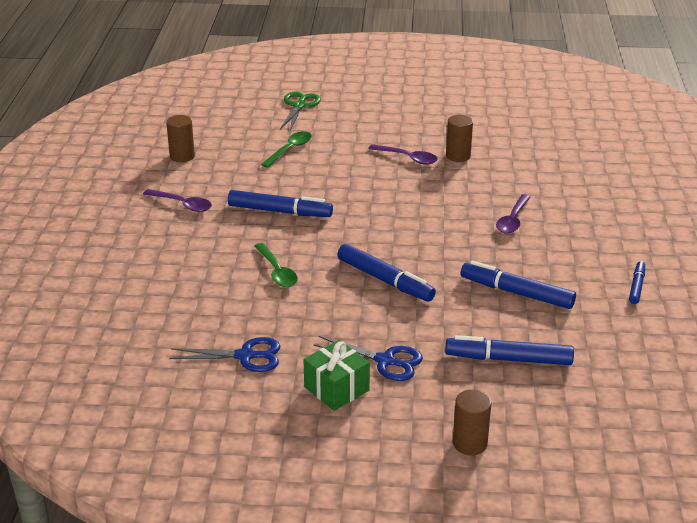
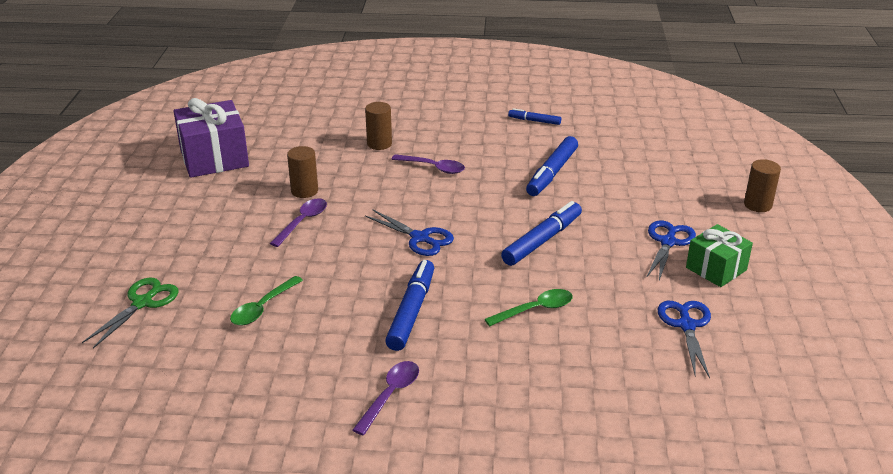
camera: 90 degrees left, 0 degrees up
(182, 156) = (258, 406): brown cylinder -> brown cylinder (379, 144)
(290, 150) = (263, 308): green spoon -> green spoon turned 90 degrees counterclockwise
(299, 106) = (142, 303): green scissors -> green scissors turned 105 degrees clockwise
(386, 214) = (420, 238): none -> blue scissors
(506, 112) = (214, 158): none -> purple gift
(508, 359) = (647, 182): blue marker -> none

